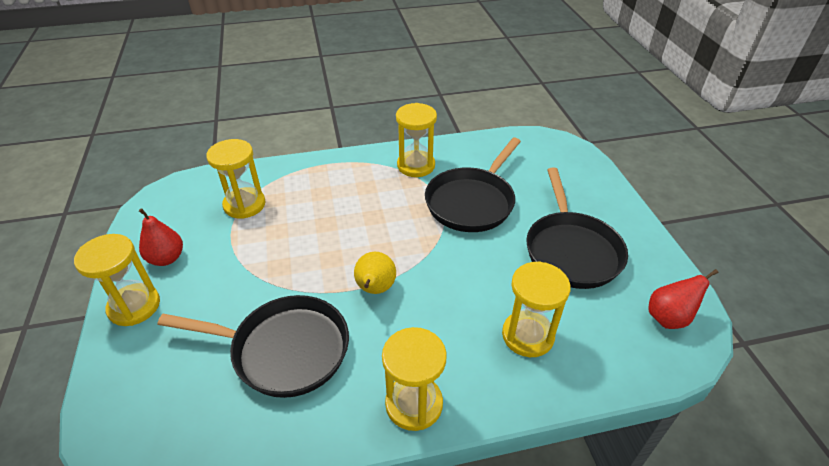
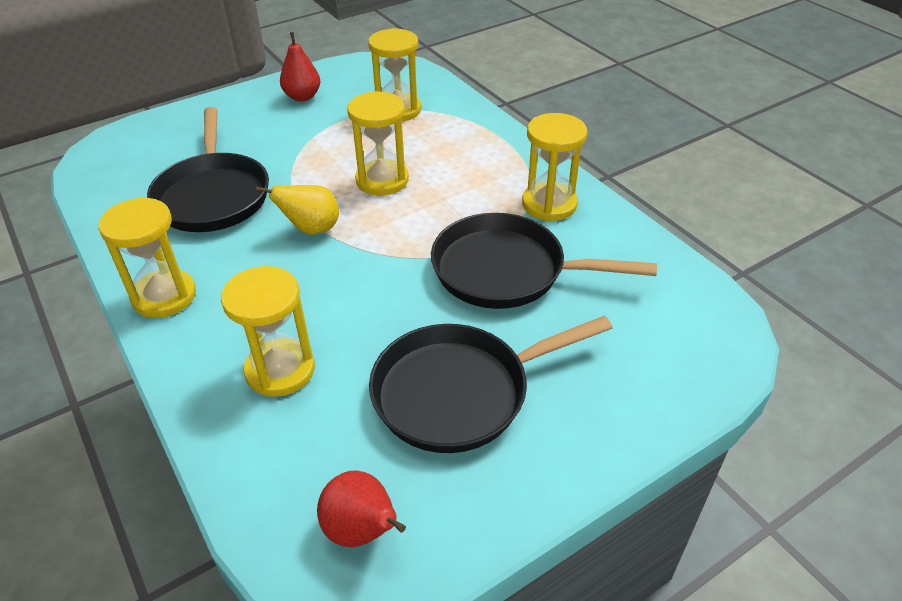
camera: 70 degrees right, 0 degrees up
(134, 306) = (241, 103): yellow hourglass -> yellow hourglass (382, 180)

